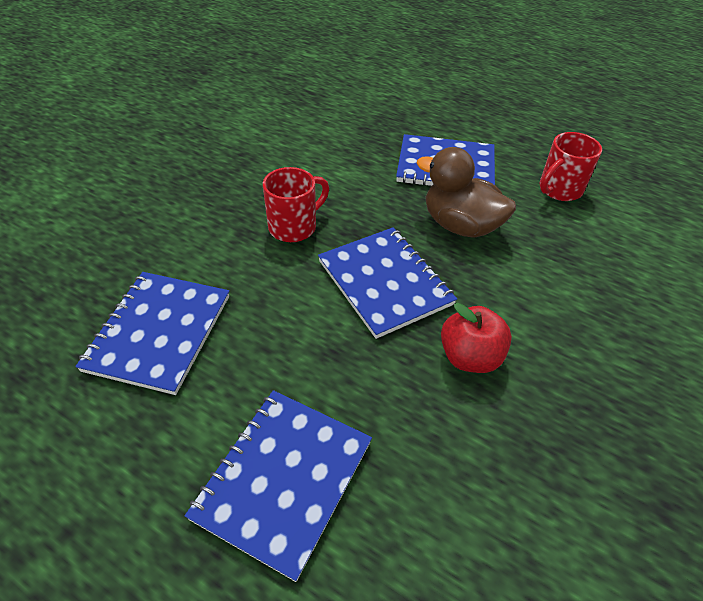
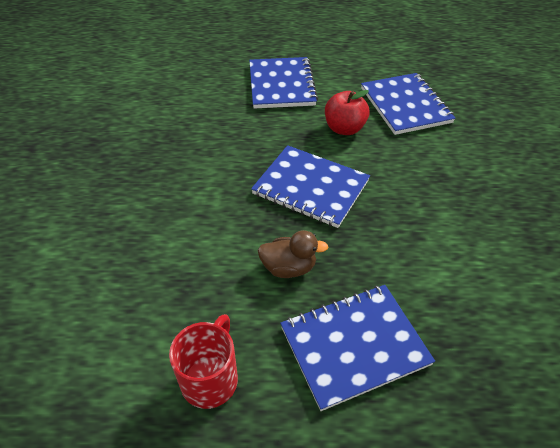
camera: 150 degrees right, 0 degrees up
(294, 227) = (414, 198): red mug -> none
(460, 225) = (289, 268): brown duck -> brown duck, size x0.63
(470, 357) = (224, 166): red apple -> red apple (344, 129)

